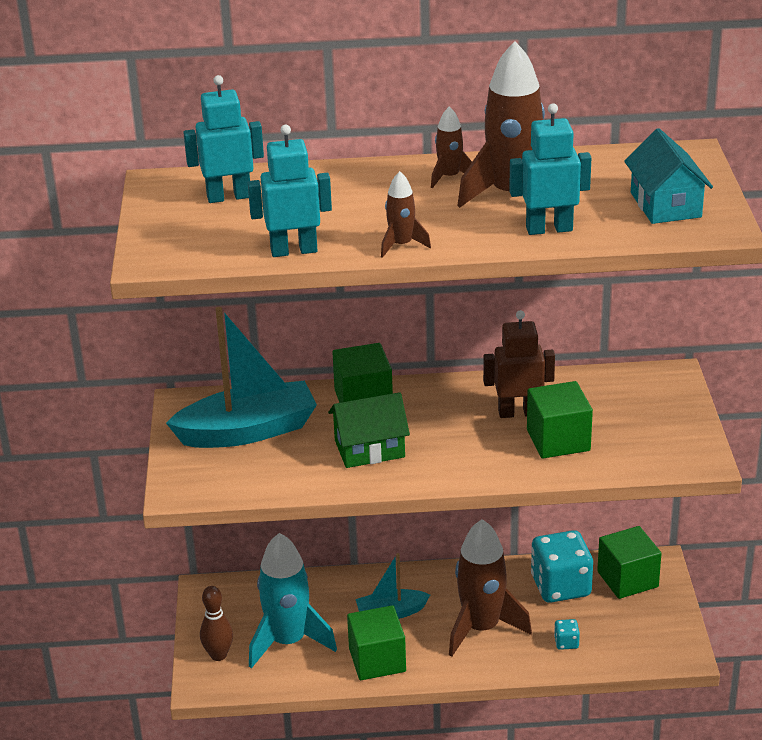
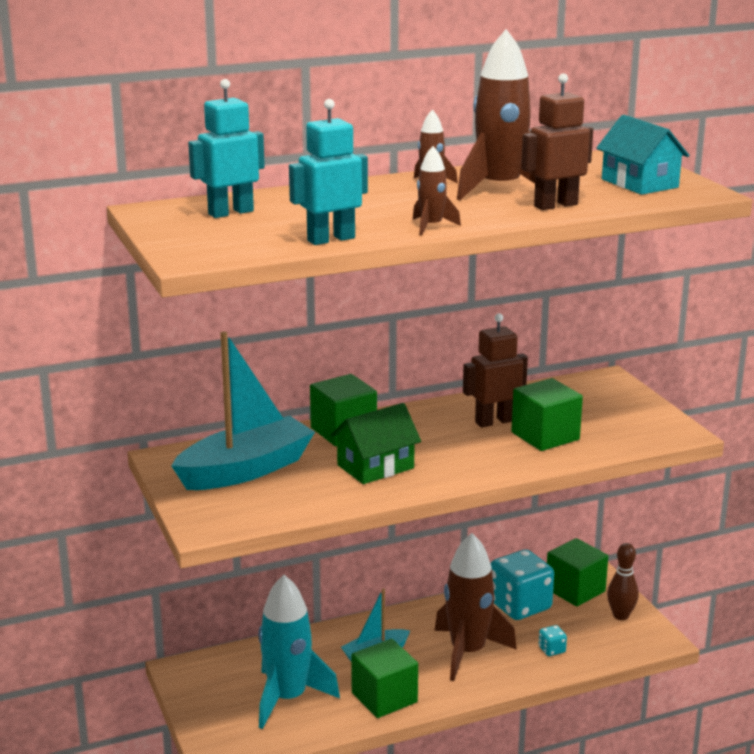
camera: 20 degrees left, 10 degrees down
(218, 655) = (222, 724): brown bowling pin -> brown bowling pin (620, 616)
(549, 229) = (555, 205): turquoise robot -> brown robot

